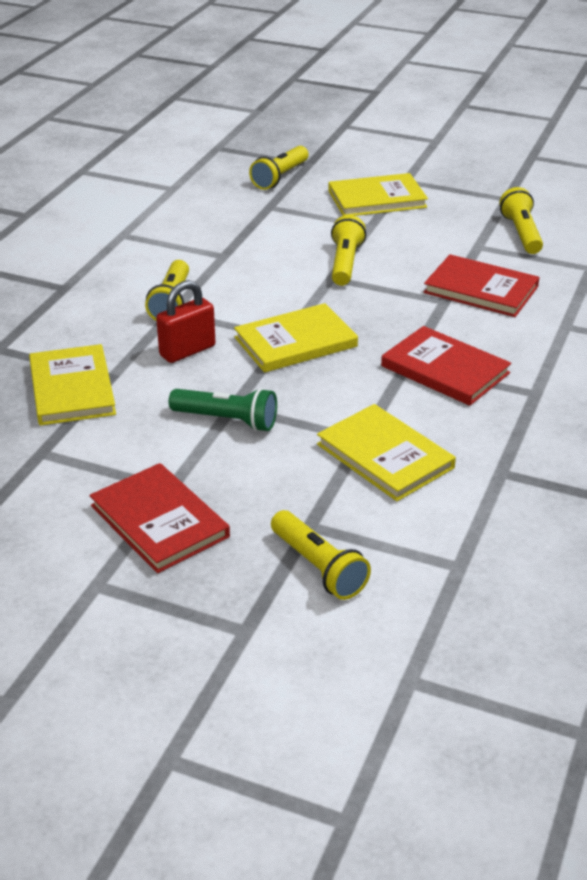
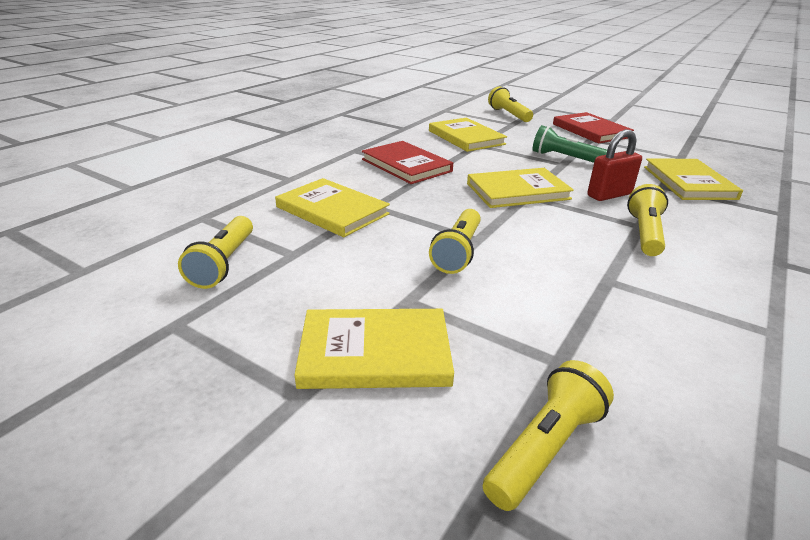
camera: 170 degrees left, 5 degrees down
(481, 290) = (332, 210): red book -> yellow book

